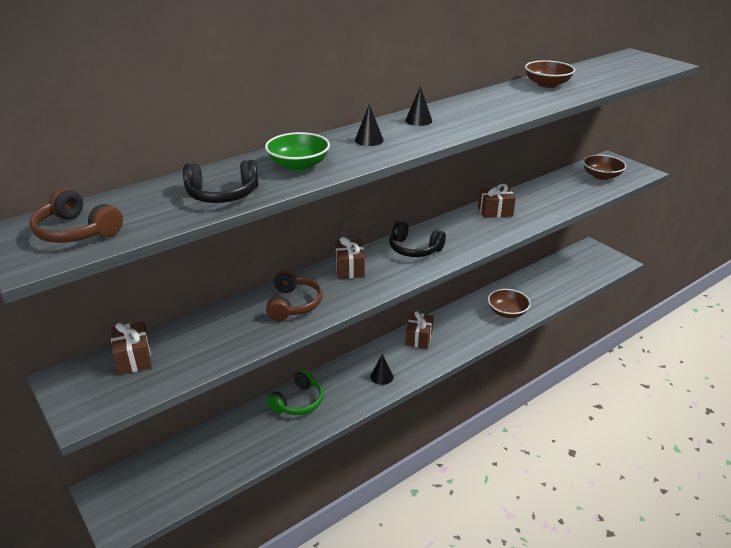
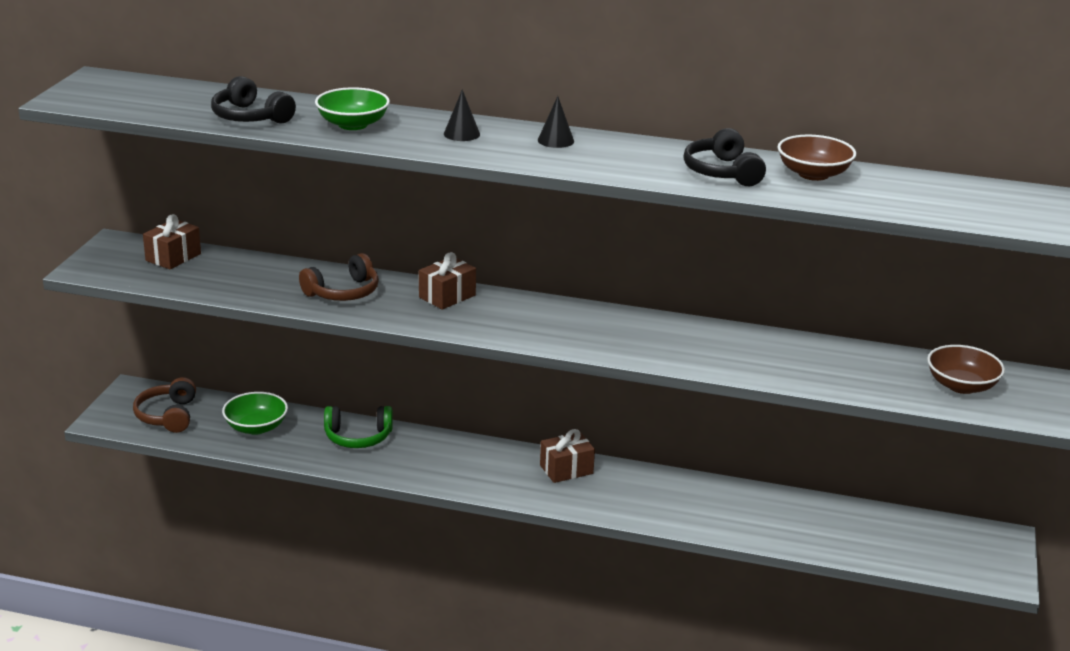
camera: 50 degrees right, 5 degrees down
(76, 231) = (121, 95): brown headphones -> brown headphones (167, 416)
(231, 444) = (256, 427): none -> green bowl
(381, 376) = (463, 472): black cone -> none
(414, 249) = (541, 317): black headphones -> black headphones (722, 172)
(495, 211) = (713, 338): brown gift -> none
(507, 312) = (714, 516): brown bowl -> none

